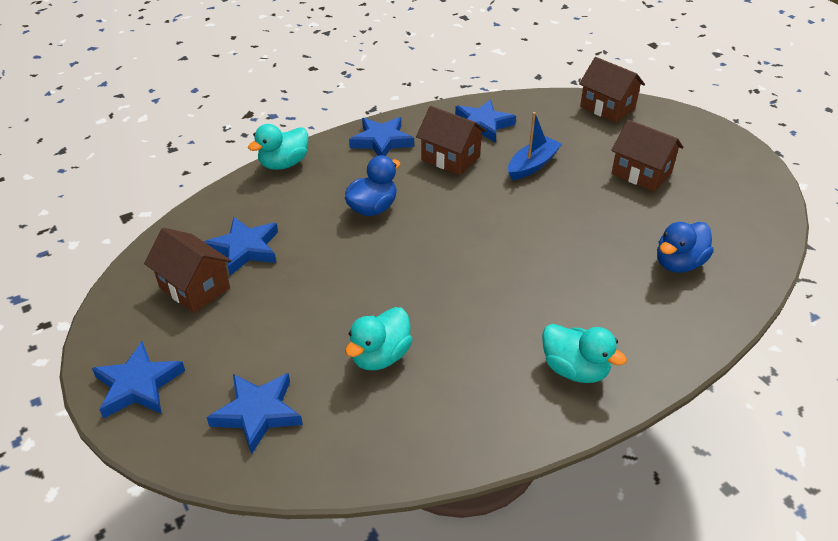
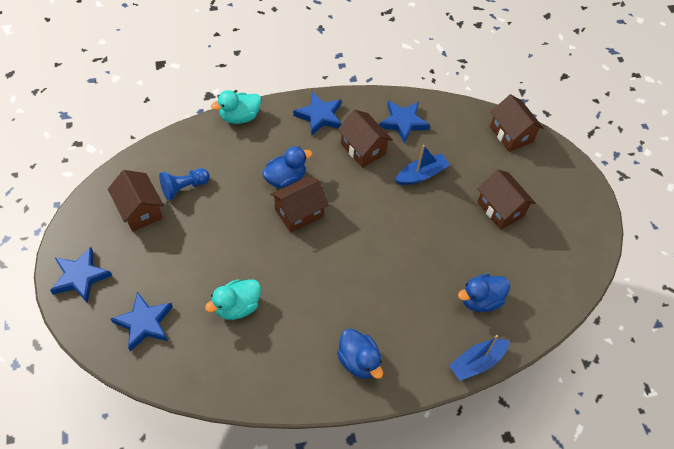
camera: 15 degrees right, 15 degrees up
(245, 249) = (184, 188): blue star -> blue pawn
(408, 236) = (299, 213): none -> brown house
(575, 369) = (359, 361): turquoise duck -> blue duck
(718, 327) = (477, 362): none -> blue boat

